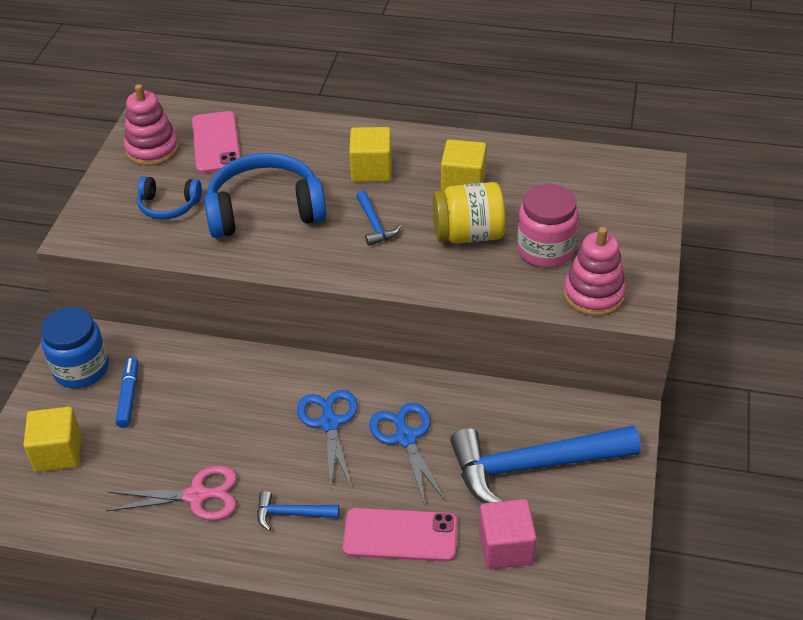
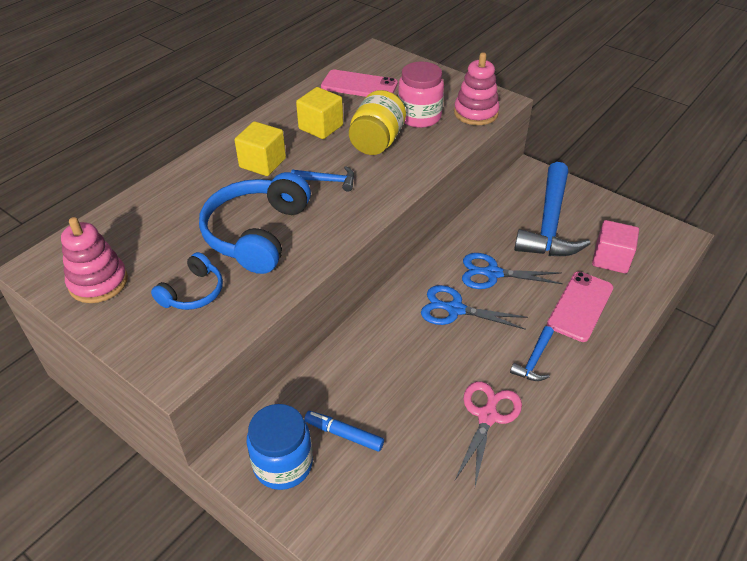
camera: 65 degrees left, 0 degrees up
(58, 452) = (381, 512): yellow cube -> none
(216, 142) = (135, 237): pink phone -> pink phone (359, 85)

